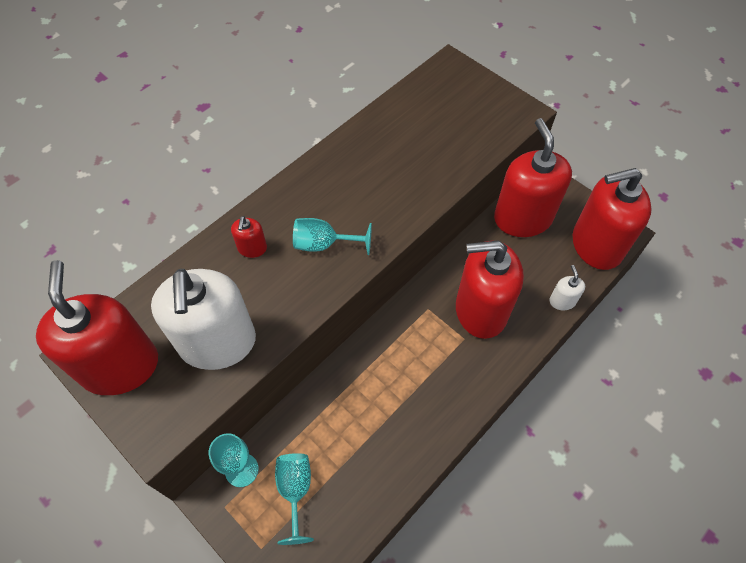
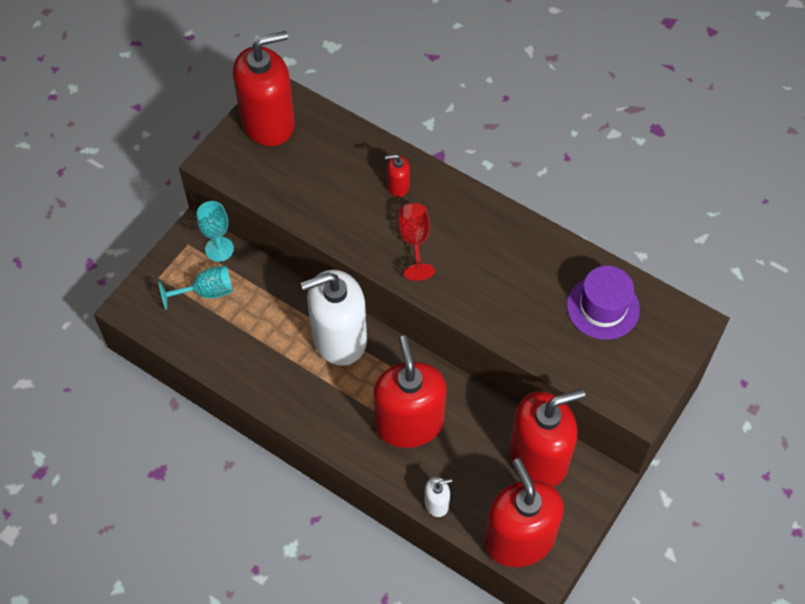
camera: 80 degrees right, 0 degrees up
(218, 343) = (299, 183): white soap dispenser -> white soap dispenser (339, 338)
(323, 244) = (414, 241): turquoise goblet -> red goblet
(426, 116) = (603, 307): none -> purple hat

